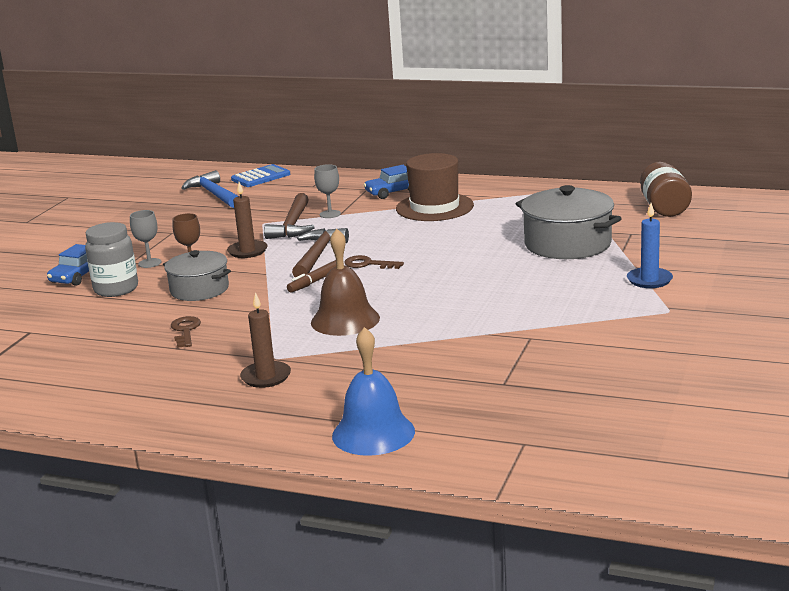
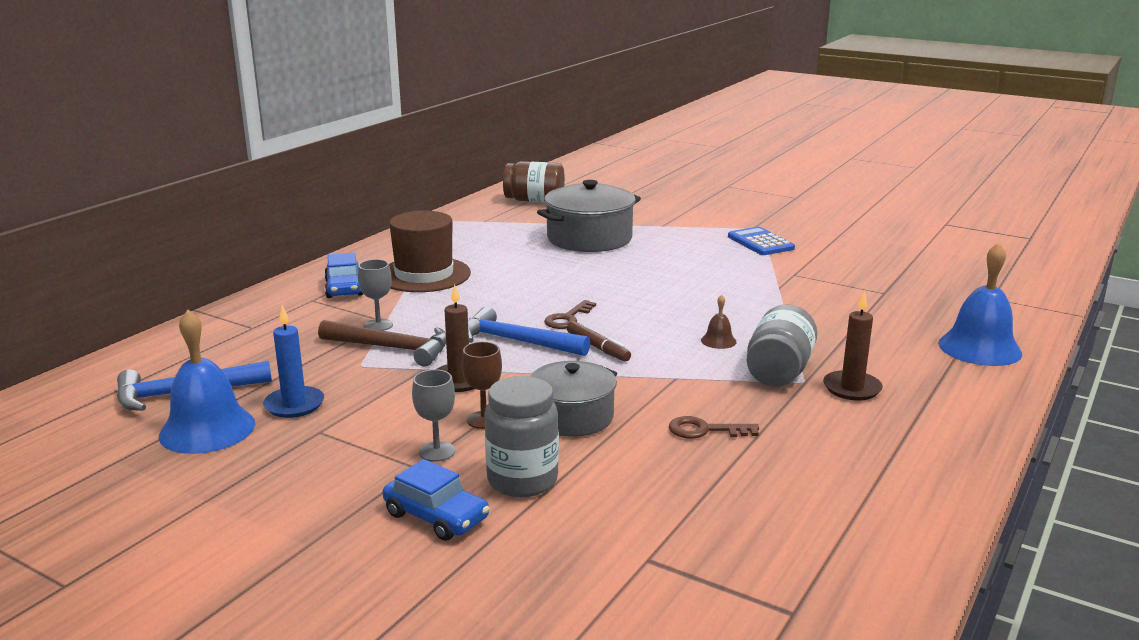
camera: 80 degrees left, 0 degrees up
(171, 209) = (207, 429): none -> blue bell
(261, 177) = (157, 357): blue calculator -> blue calculator (760, 242)
(291, 347) = (779, 371): none -> grey jar
(317, 255) = (516, 341): brown hammer -> blue hammer
(345, 320) = (718, 341): brown bell -> brown bell, size x0.46
(649, 280) = (694, 225): blue candle -> blue candle (294, 405)

